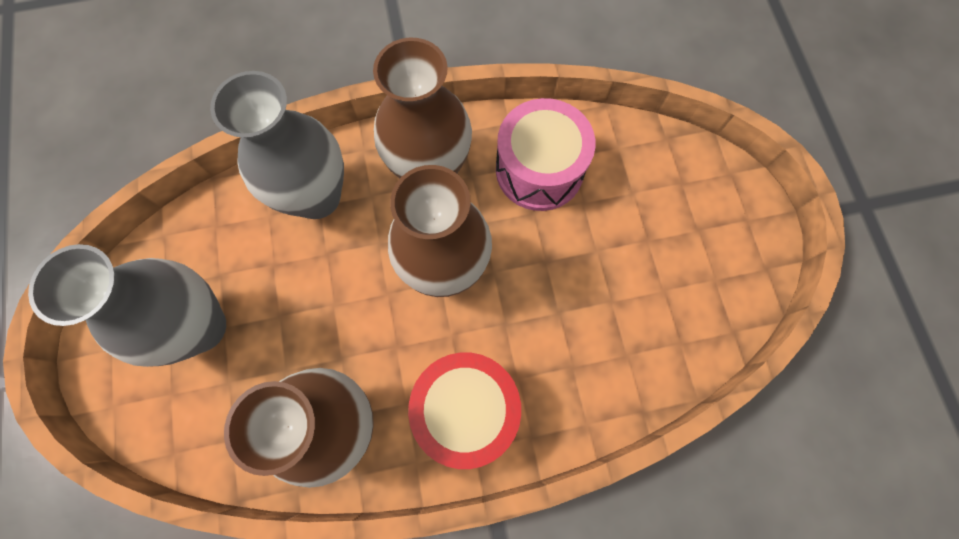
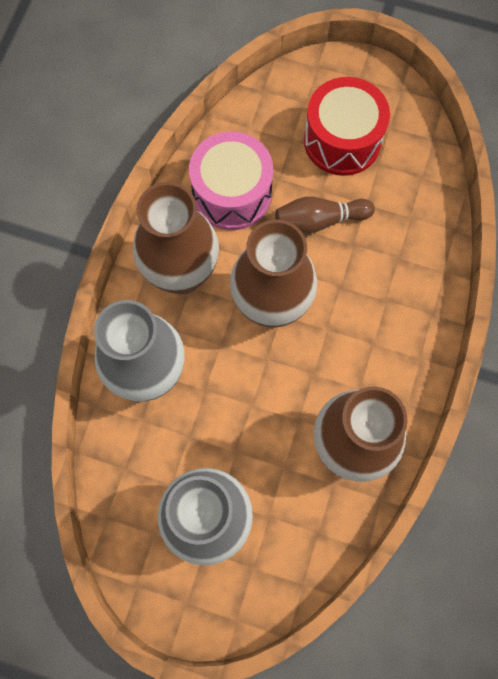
camera: 60 degrees left, 0 degrees up
(466, 410) = (389, 348): red drum -> red drum (342, 140)
(564, 265) = (319, 220): none -> brown bowling pin

